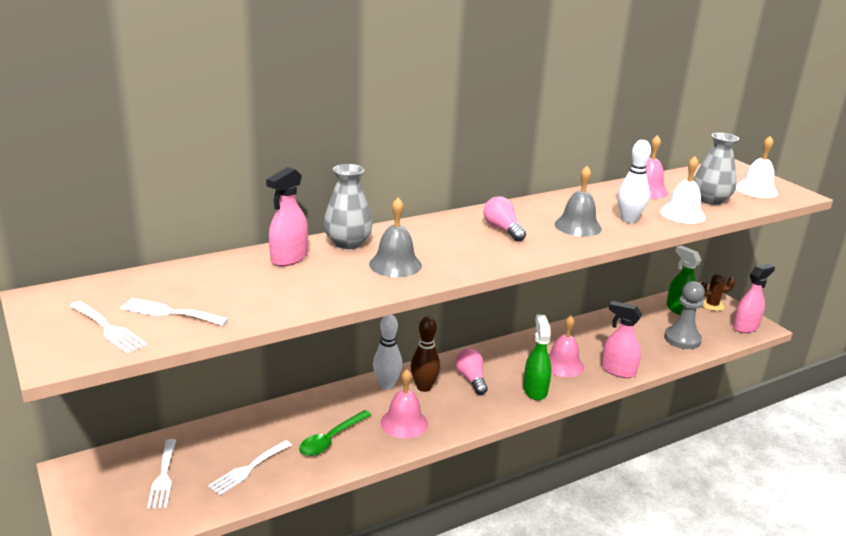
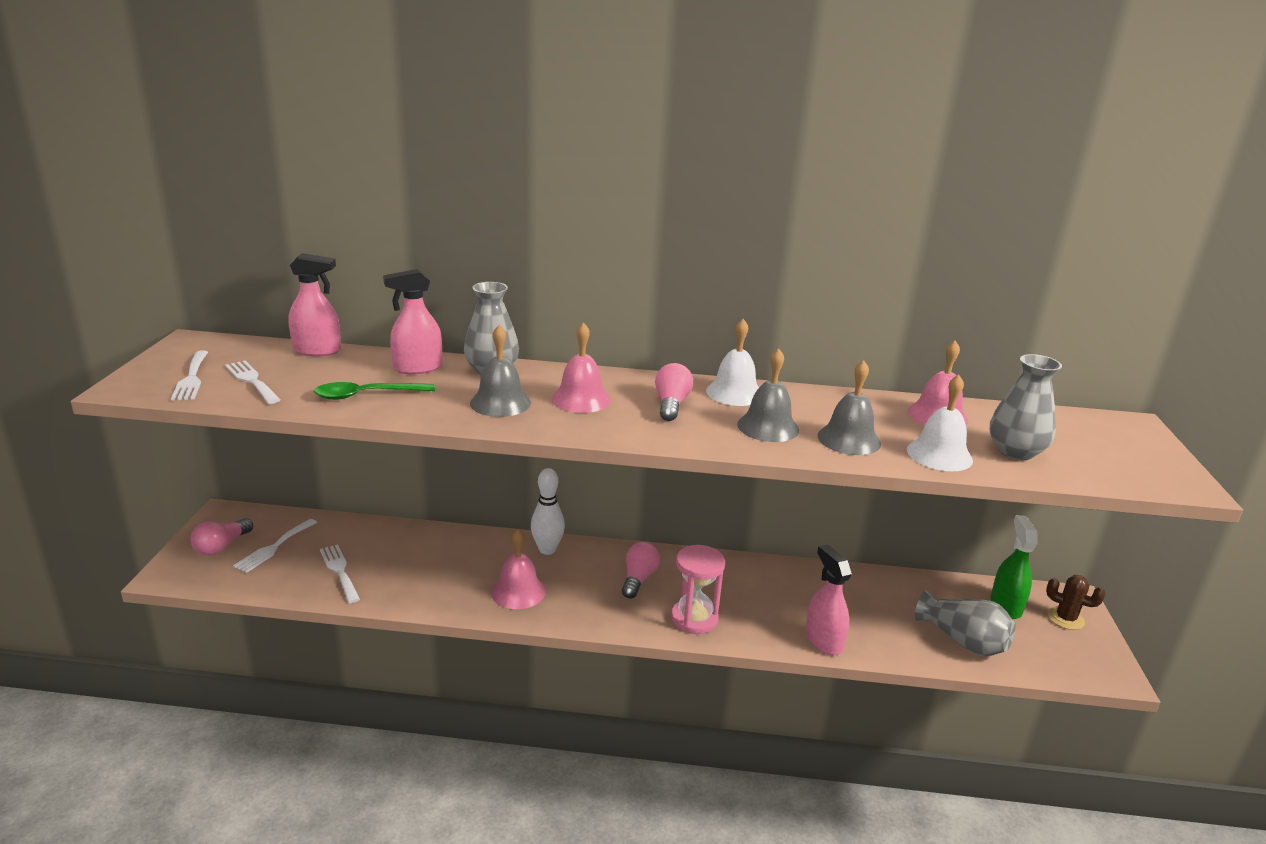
camera: 35 degrees right, 0 degrees up
(111, 497) = (222, 546): none -> pink light bulb
(248, 469) = (339, 571): white fork -> white fork turned 75 degrees clockwise
(330, 439) = (435, 577): green spoon -> green spoon (366, 395)
(424, 387) = (580, 566): brown bowling pin -> none
(535, 390) = (694, 618): green spray bottle -> pink hourglass
(563, 365) = (762, 606): pink bell -> pink bell (581, 399)
(628, 220) = (849, 439): white bowling pin -> grey bell
(682, 339) = (963, 641): grey pawn -> grey vase
(745, 327) = (1085, 664): pink spray bottle -> pink spray bottle (317, 351)
(756, 190) = (1118, 460): white bell -> white bell (734, 393)

